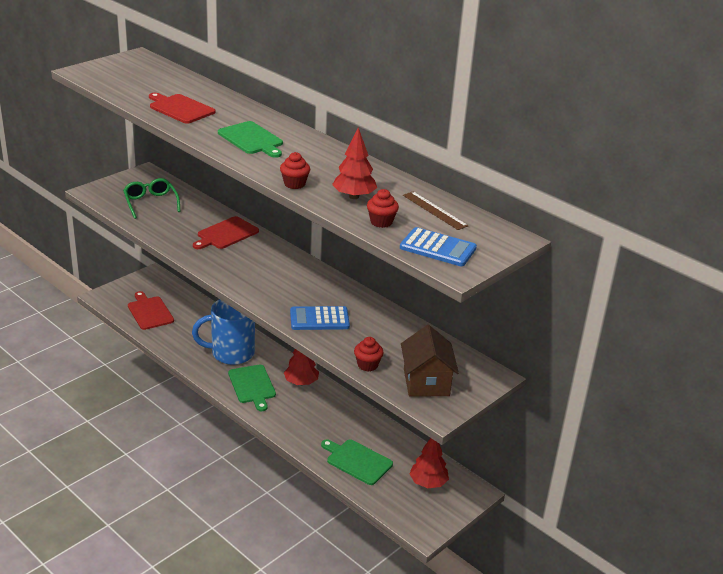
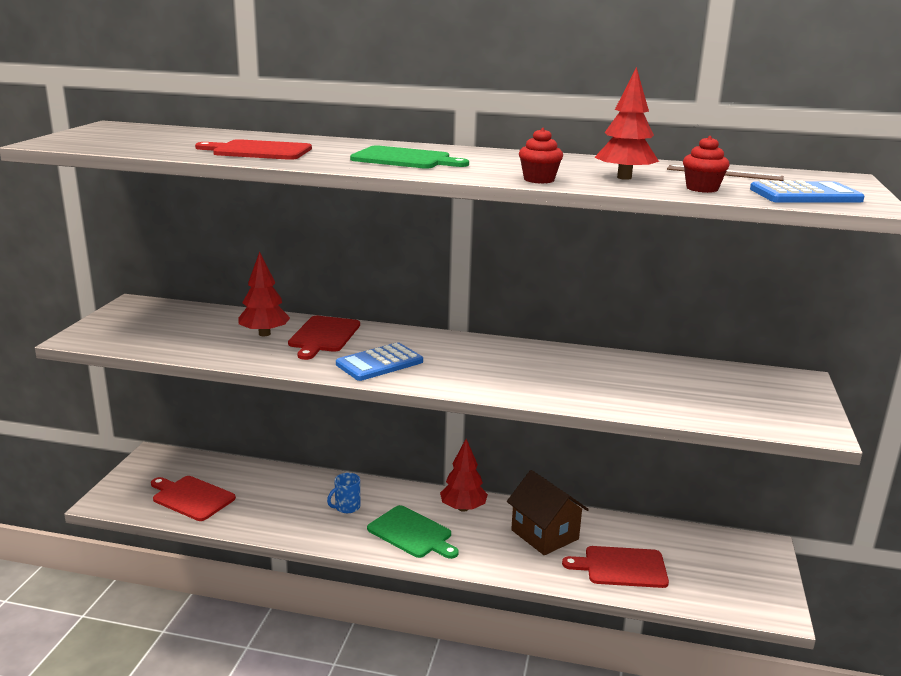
camera: 30 degrees left, 10 degrees down
(151, 203) = (181, 330): green glasses -> none
(231, 353) = (346, 507): blue mug -> blue mug, size x0.42
(319, 319) = (556, 384): blue calculator -> blue calculator (379, 363)
(357, 461) = (621, 567): green cutting board -> red cutting board
(367, 365) = (677, 411): red cupcake -> none
(426, 382) = (757, 406): brown house -> brown house (544, 534)
(428, 483) = (715, 558): red tree -> red tree (264, 334)

